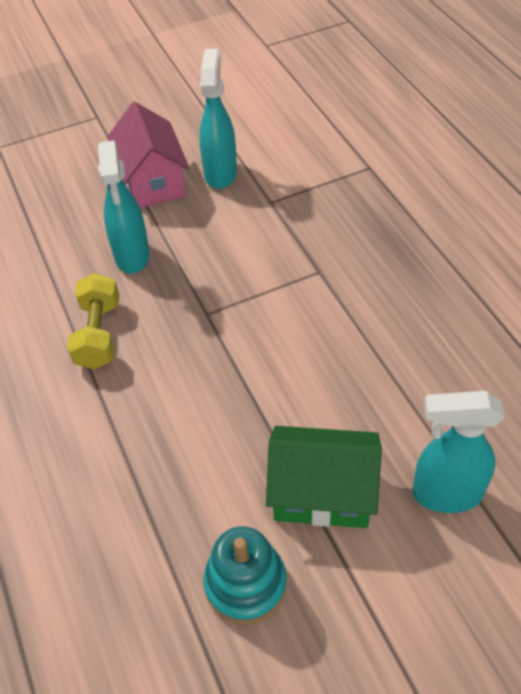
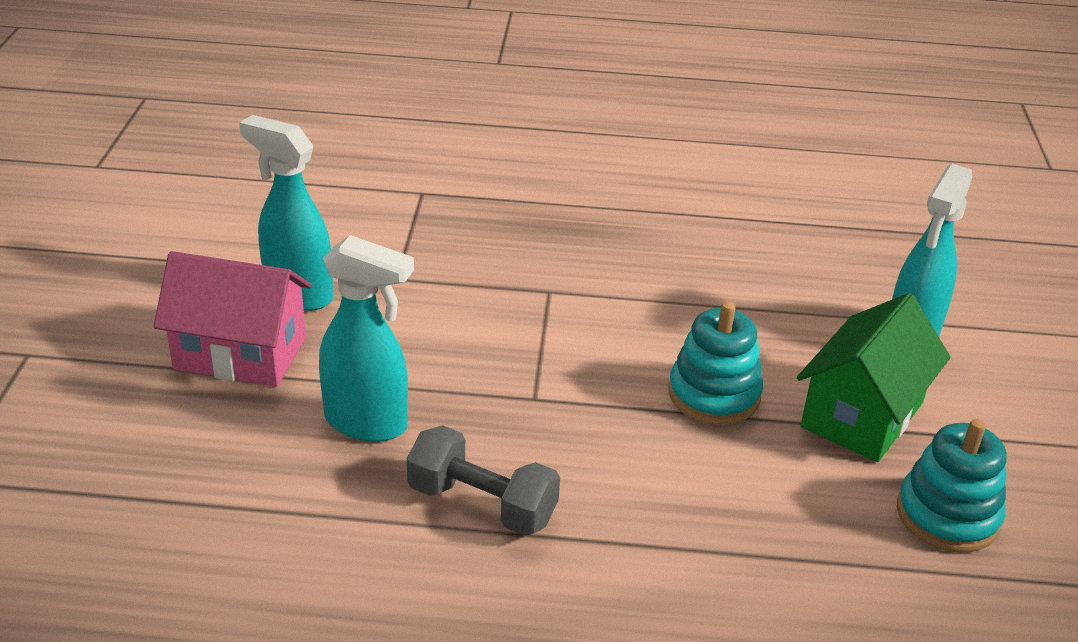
camera: 65 degrees left, 15 degrees down
(98, 334) = (482, 504): yellow dumbbell -> grey dumbbell
(278, 399) = (714, 395): none -> turquoise stacking toy

